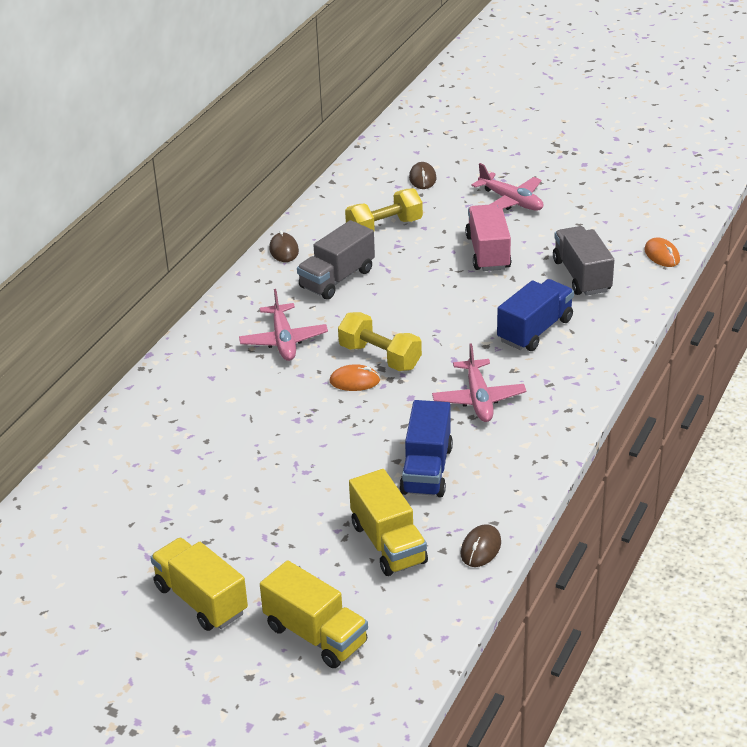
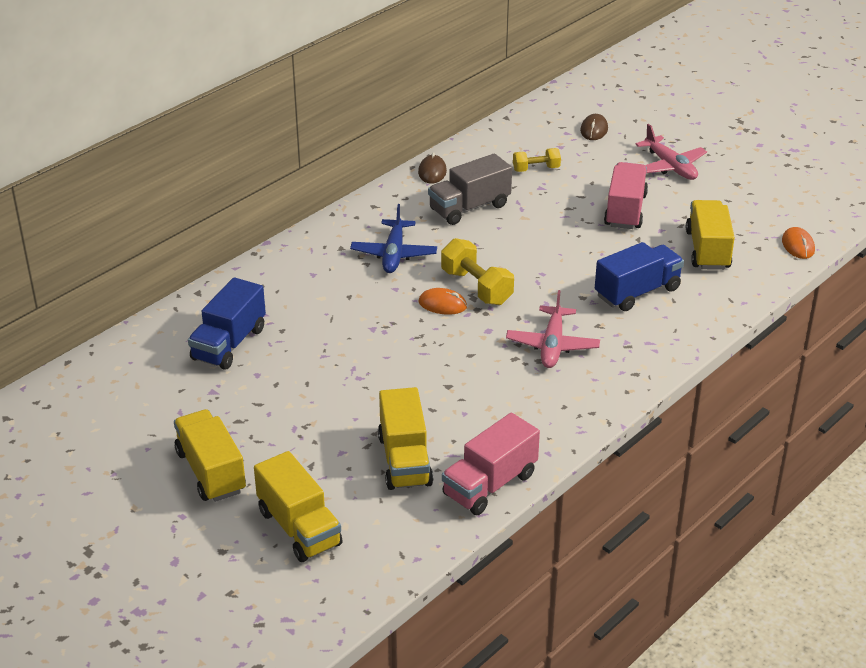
camera: 15 degrees right, 0 degrees up
(283, 340) = (394, 254): pink plane -> blue plane
(384, 228) = (536, 169): yellow dumbbell -> yellow dumbbell, size x0.62
(426, 470) = (472, 400): blue truck -> blue truck (229, 344)
(481, 548) = (490, 484): brown mouse -> pink truck
(582, 276) = (707, 250): grey truck -> yellow truck

